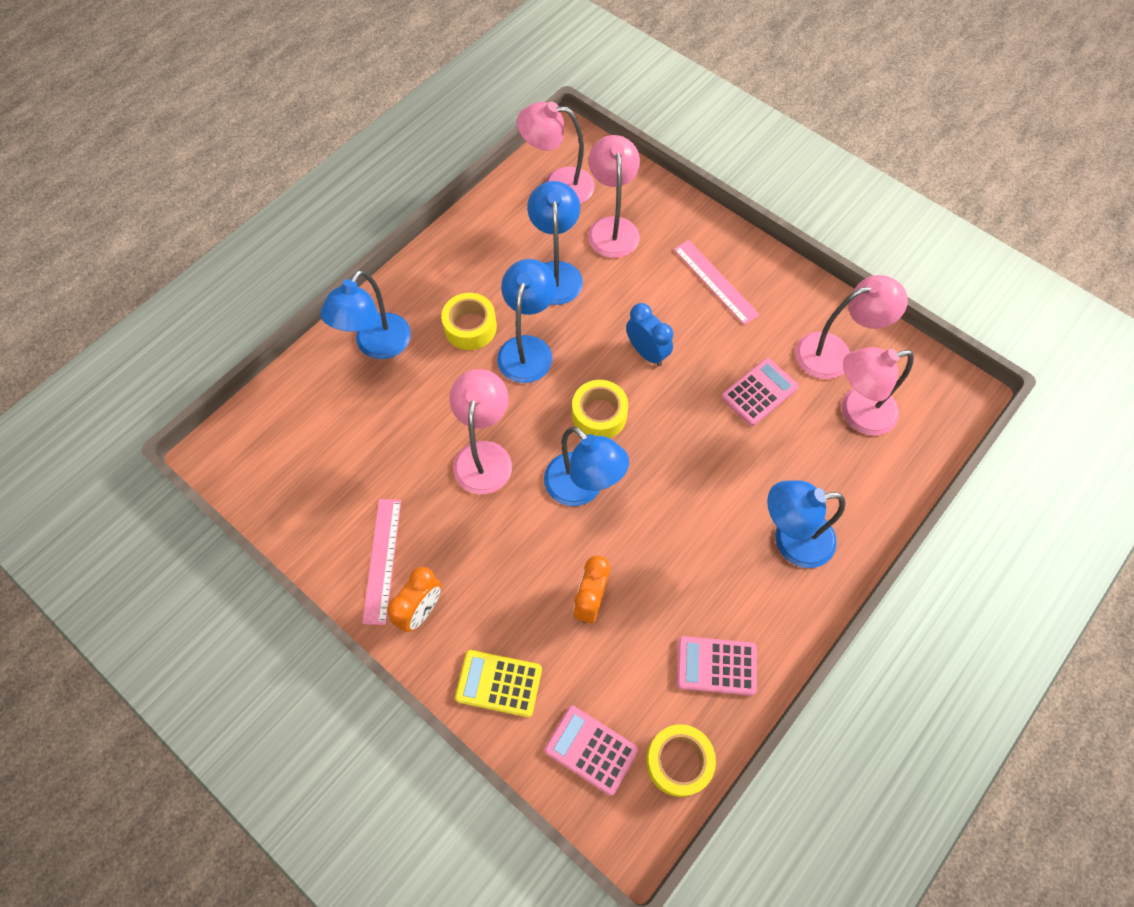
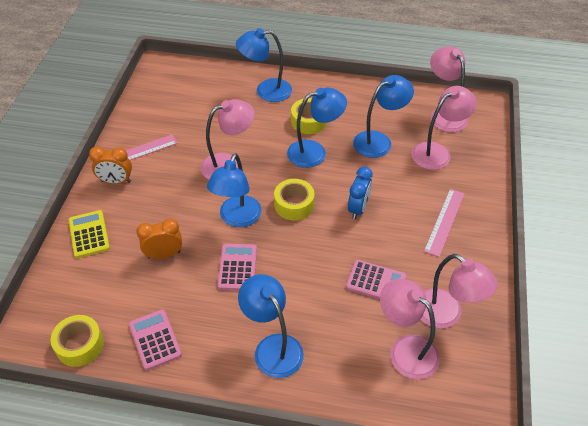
camera: 60 degrees right, 15 degrees down
(591, 750) = (68, 296): pink calculator -> pink calculator (237, 267)

